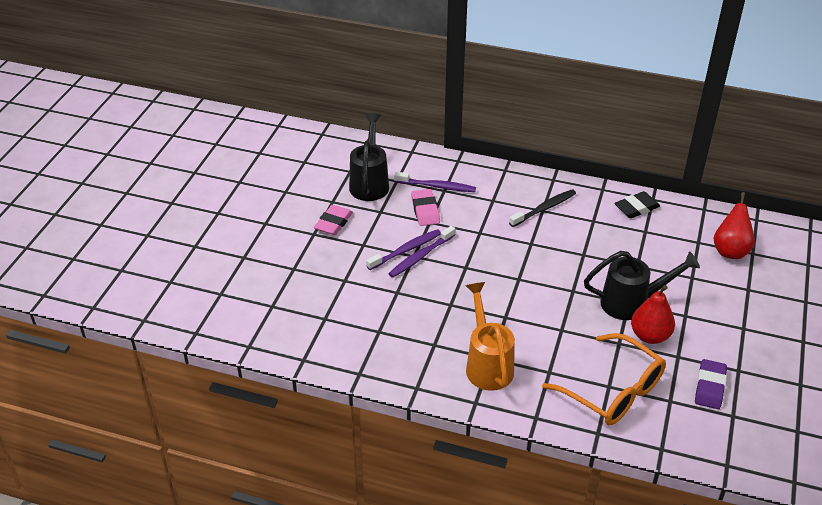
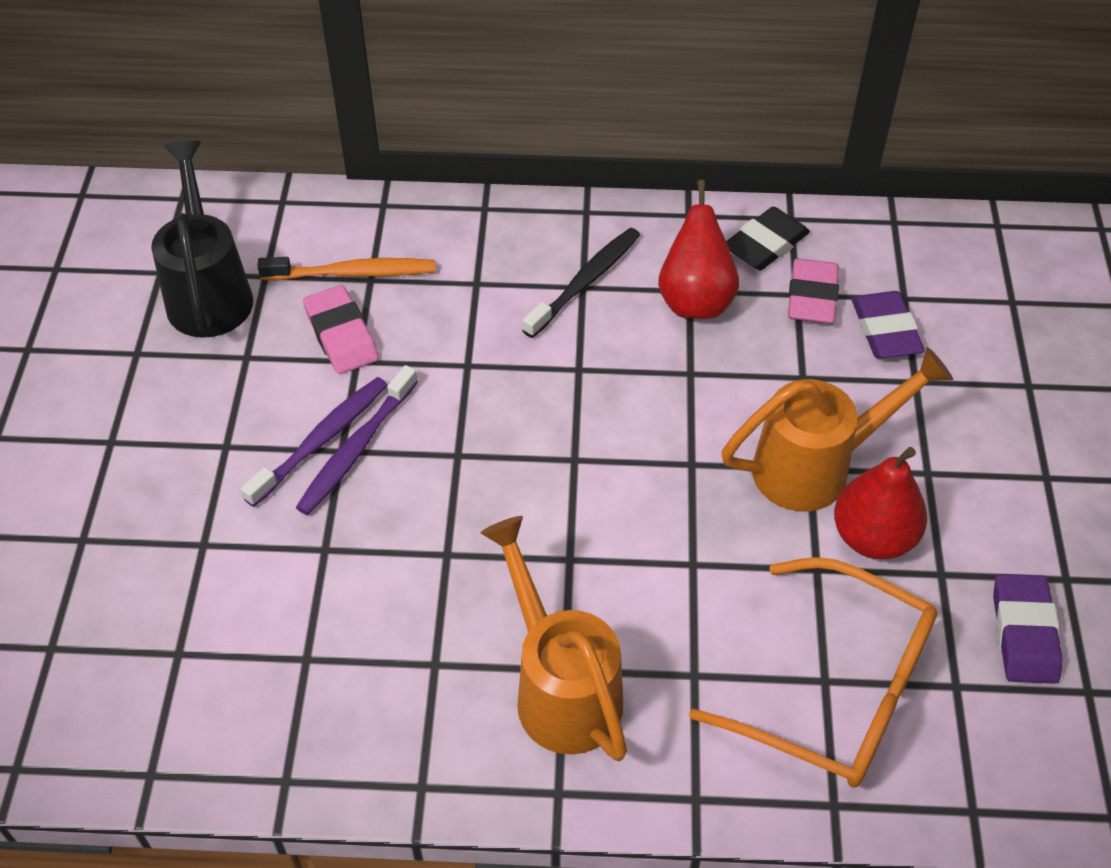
camera: 15 degrees left, 10 degrees up
(333, 223) = (149, 405): pink eraser -> pink eraser (812, 297)
(437, 186) = (353, 273): purple toothbrush -> orange toothbrush
(632, 303) = (817, 467): black watering can -> orange watering can
(684, 254) = (885, 330): none -> purple eraser
(730, 251) = (970, 305): red pear -> red pear (695, 300)

